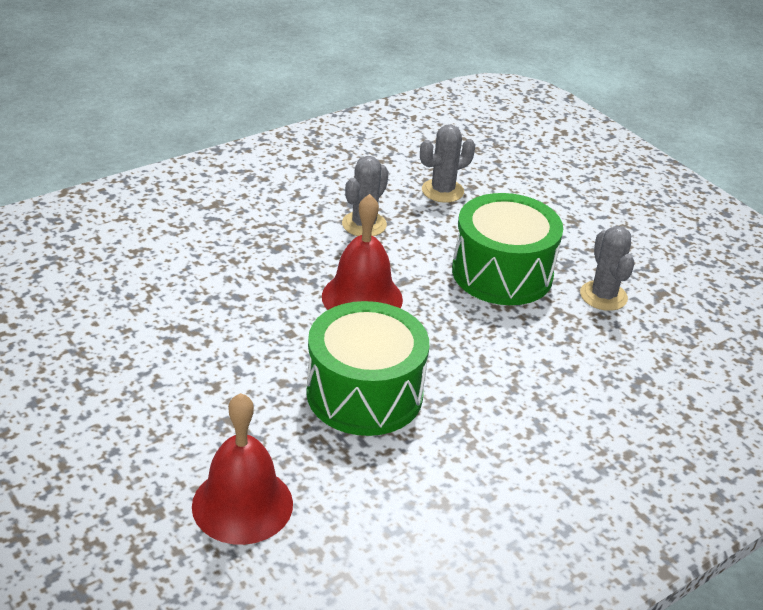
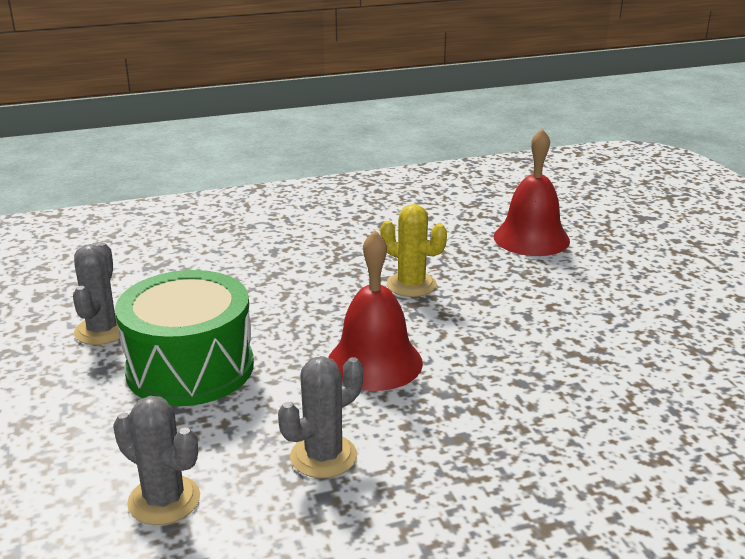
camera: 160 degrees left, 10 degrees down
(364, 393) = (411, 285): green drum -> yellow cactus
(442, 191) = (164, 500): grey cactus -> grey cactus turned 45 degrees clockwise

